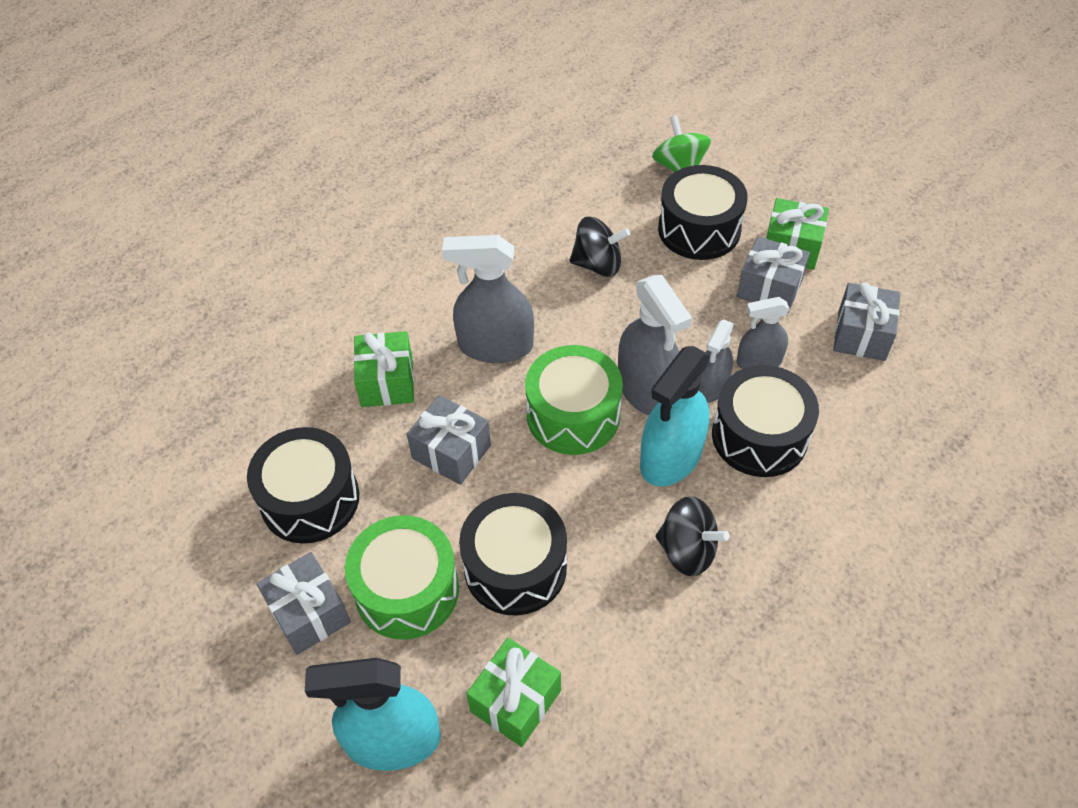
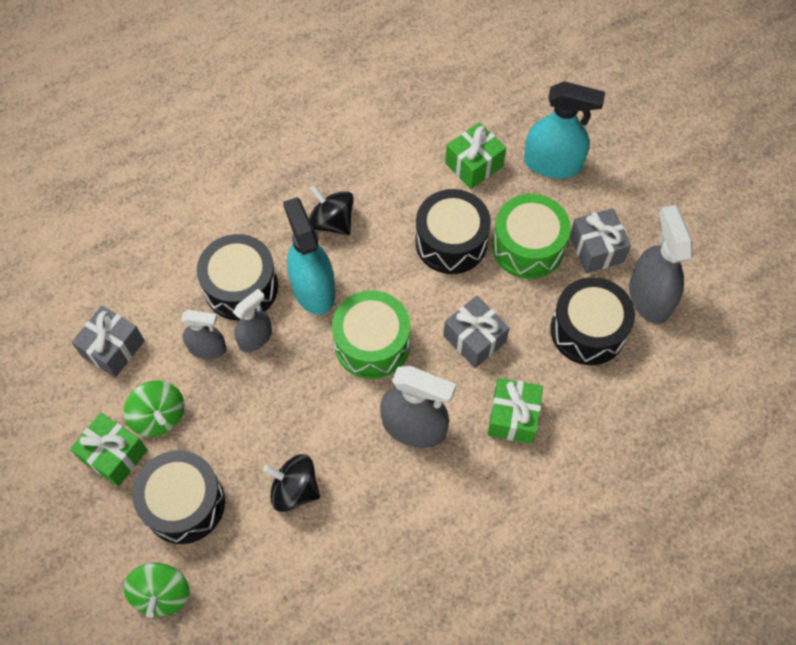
camera: 165 degrees left, 10 degrees up
(647, 390) = (306, 348): grey spray bottle -> grey spray bottle (649, 297)
(671, 457) = (313, 289): turquoise spray bottle -> turquoise spray bottle turned 75 degrees counterclockwise
(769, 288) = (159, 416): grey gift -> green spinning top

